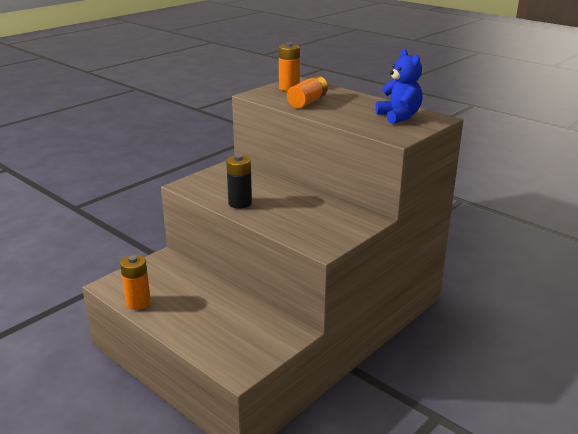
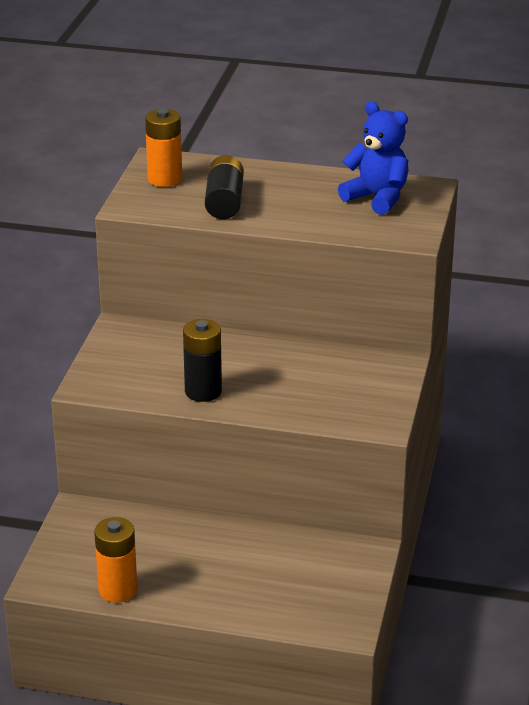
camera: 30 degrees left, 5 degrees up
(307, 102) = (224, 202): orange battery -> black battery

